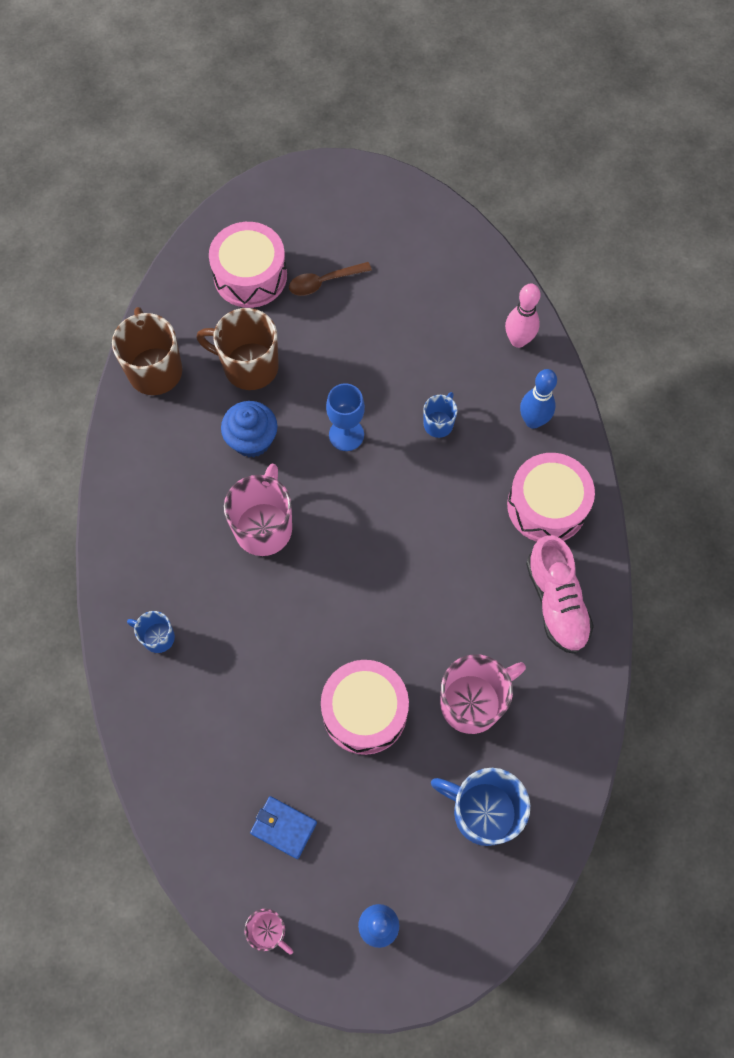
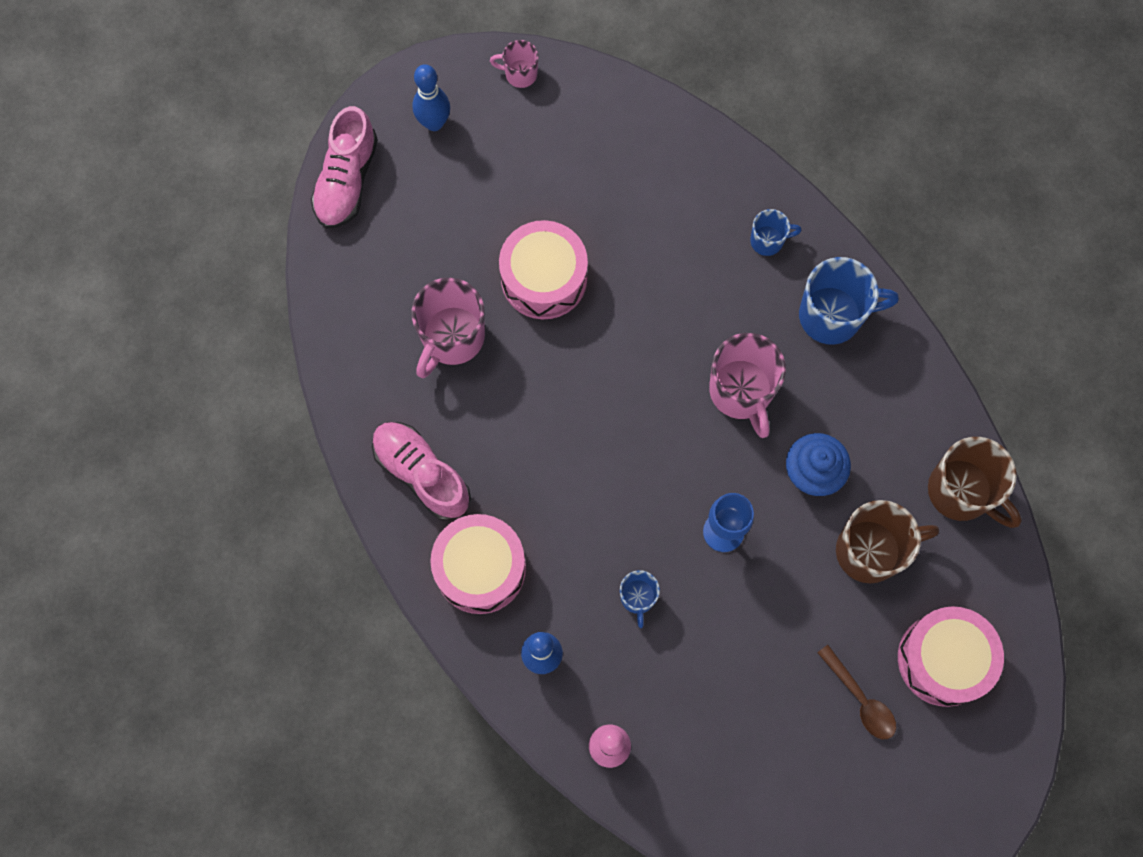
camera: 150 degrees right, 5 degrees up
(283, 827) = (555, 151): blue wallet -> none
(324, 282) = (860, 699): brown spoon -> brown spoon turned 105 degrees clockwise
(482, 812) = (394, 252): blue mug -> blue mug (832, 316)
(491, 912) = (347, 181): none -> pink shoe

